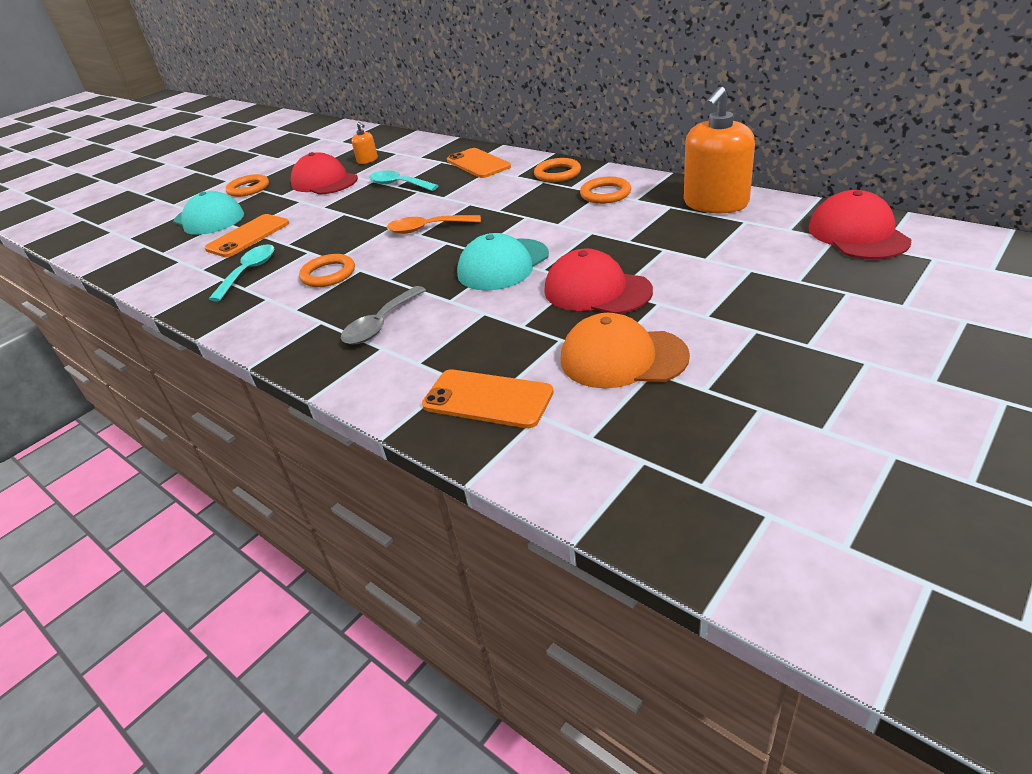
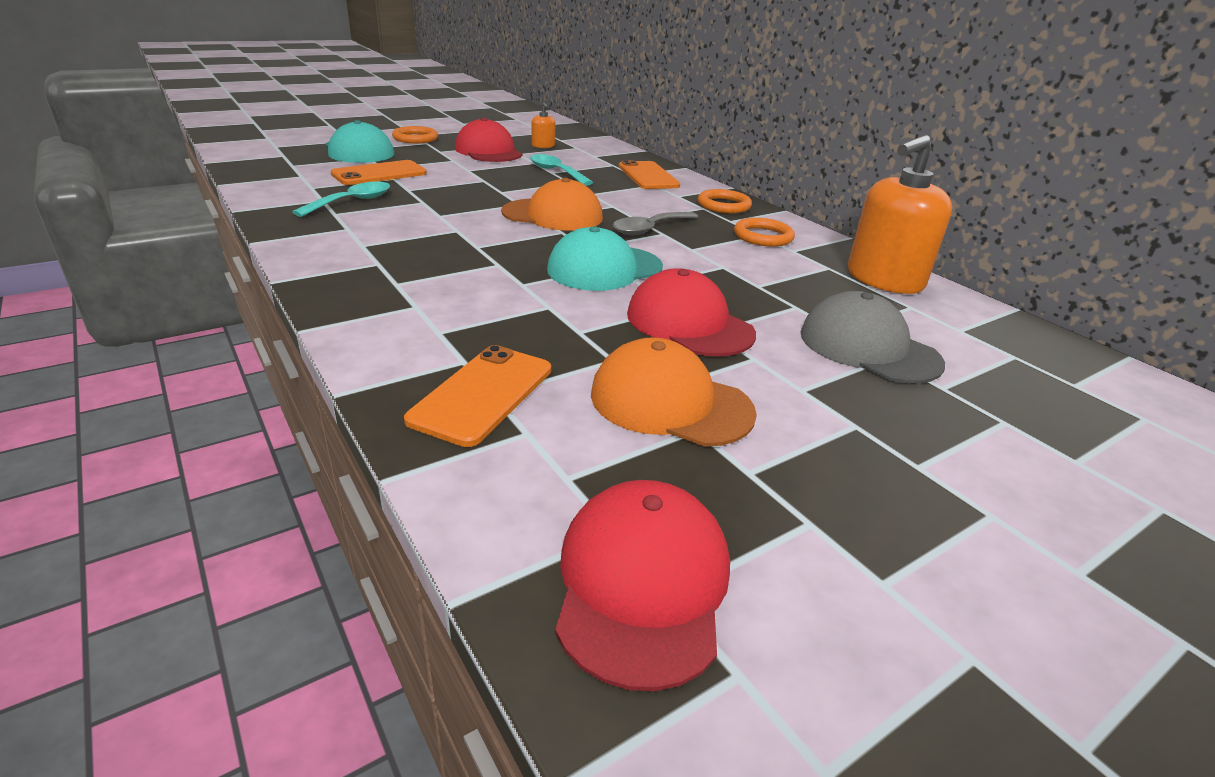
camera: 10 degrees right, 5 degrees down
(328, 274) = (423, 225): orange ring -> none
(380, 324) = (433, 284): grey spoon -> grey spoon (649, 229)
(427, 229) = (553, 215): orange spoon -> orange cap
(487, 399) = (482, 394): orange phone -> orange phone turned 75 degrees clockwise
(733, 266) = (868, 348): none -> grey cap
(857, 234) = (1048, 360): red cap -> red cap (642, 583)

